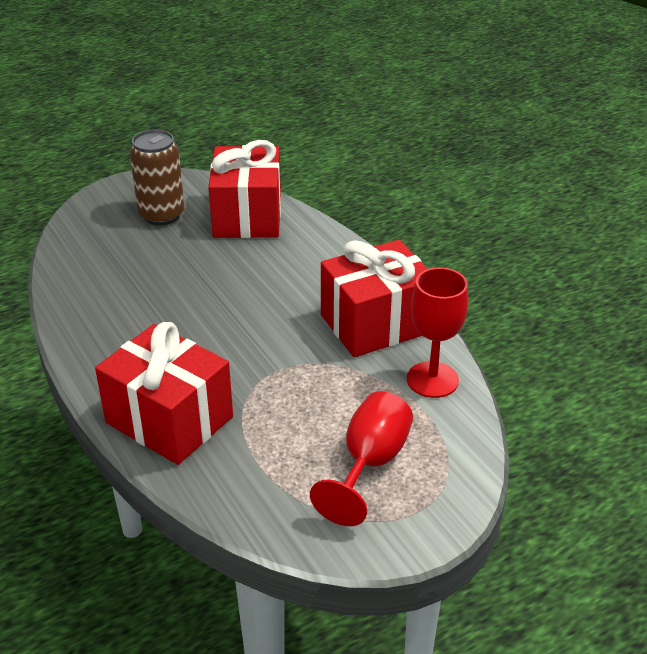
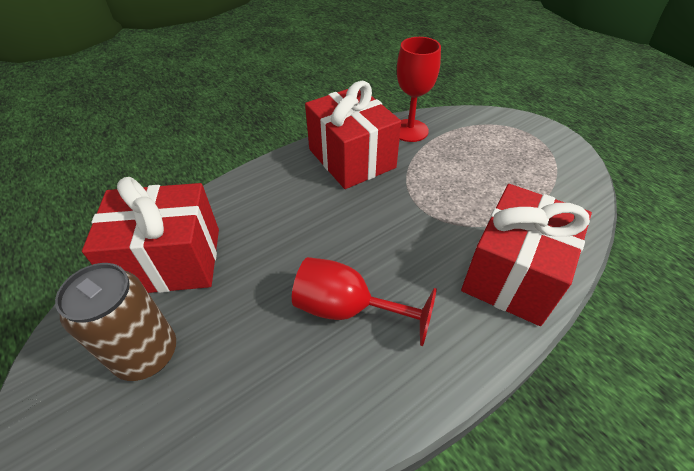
camera: 95 degrees left, 10 degrees up
(370, 463) = (503, 154): red goblet -> red goblet (347, 309)

